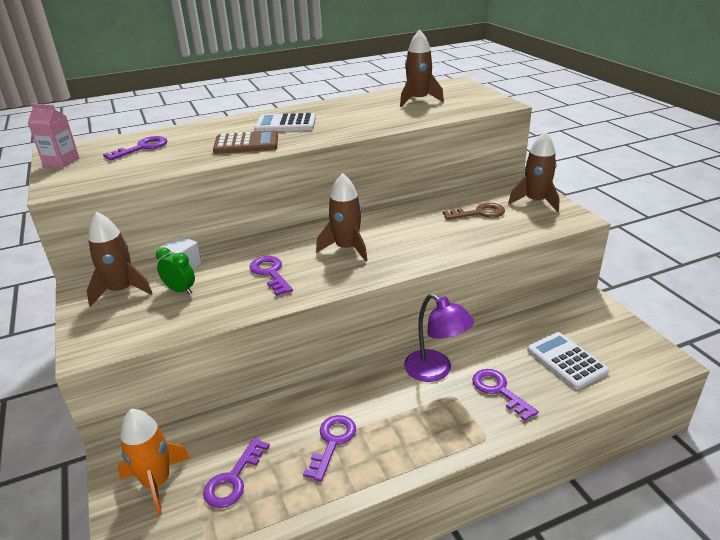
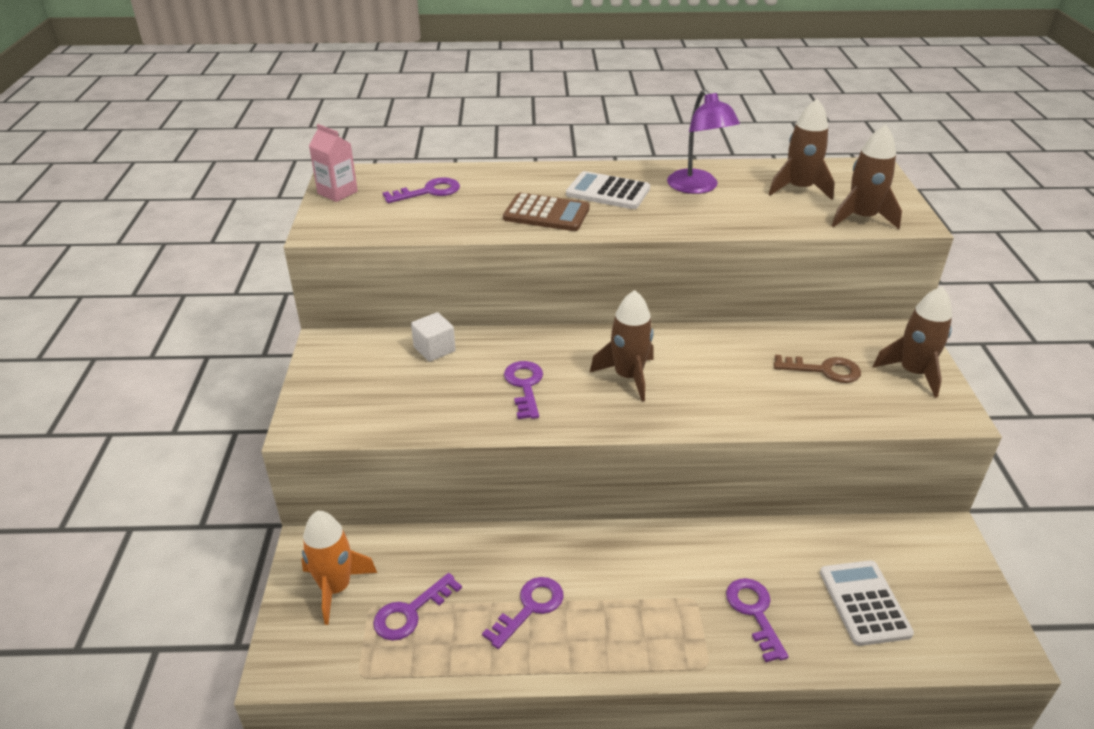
camera: 20 degrees right, 5 degrees up
(121, 290) = (359, 362): brown rocket -> brown rocket (861, 218)
(180, 290) = (419, 380): green clock -> none
(435, 371) = (688, 561): purple lamp -> purple lamp (697, 187)

